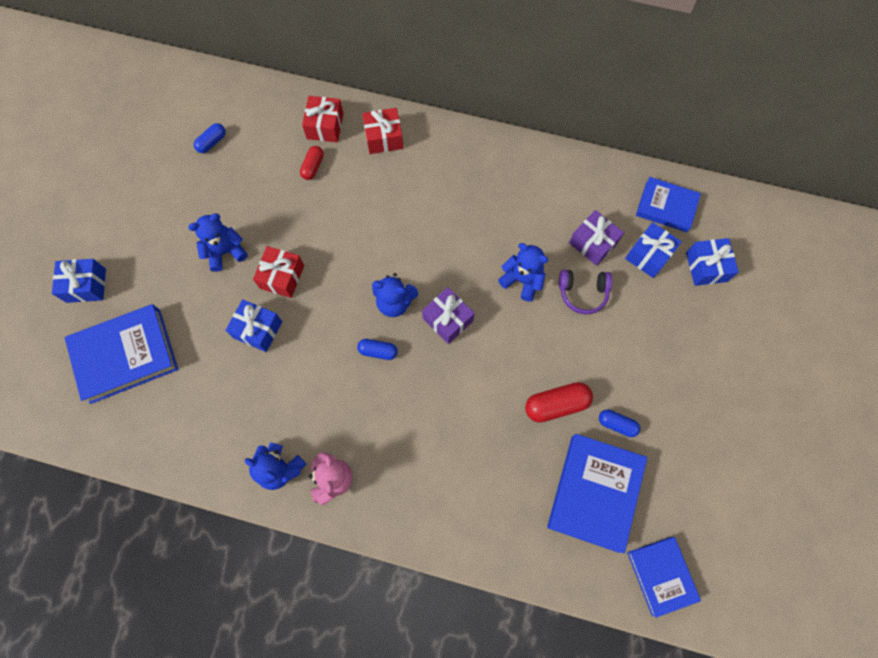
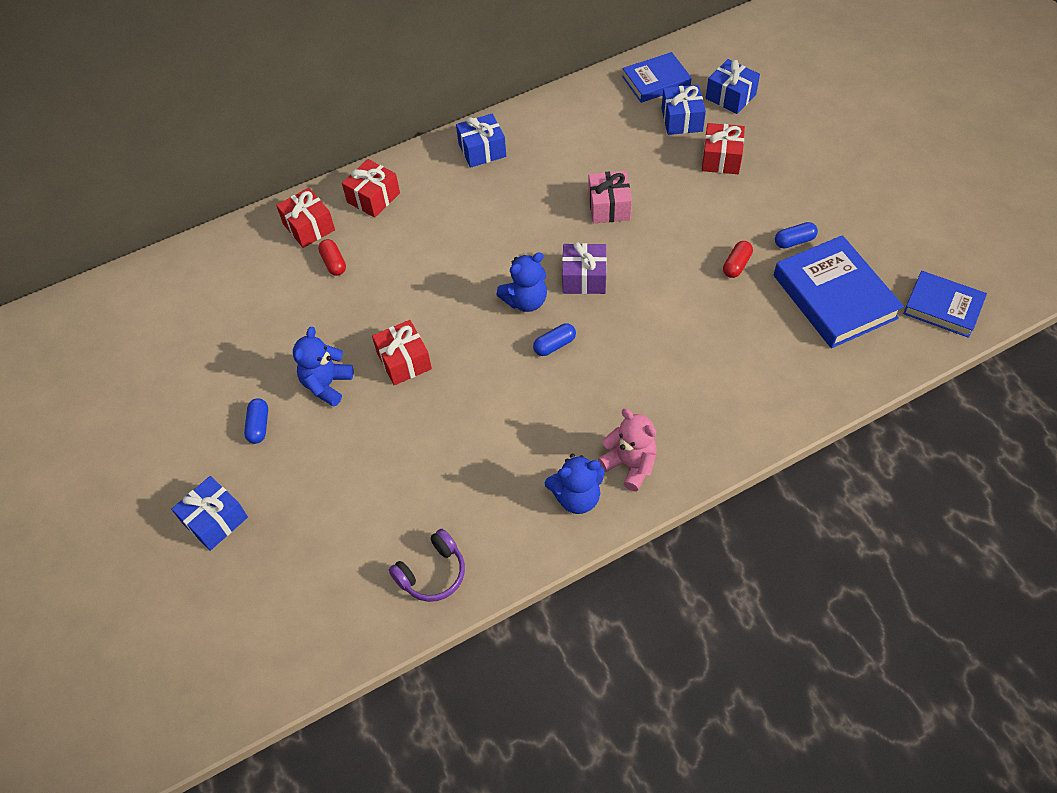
camera: 40 degrees left, 15 degrees down
(125, 355) = (325, 540): blue book -> none
(212, 142) = (212, 315): blue capsule -> blue capsule (259, 426)
(258, 330) = (430, 416): blue gift -> blue gift (482, 150)
(522, 280) = (609, 207): blue teddy bear -> pink gift
(556, 404) = (736, 265): red capsule -> red capsule, size x0.61
(583, 293) = (665, 179): purple headphones -> purple headphones (432, 573)
(593, 243) = (632, 143): purple gift -> none
(641, 312) = (721, 158): none -> red gift

